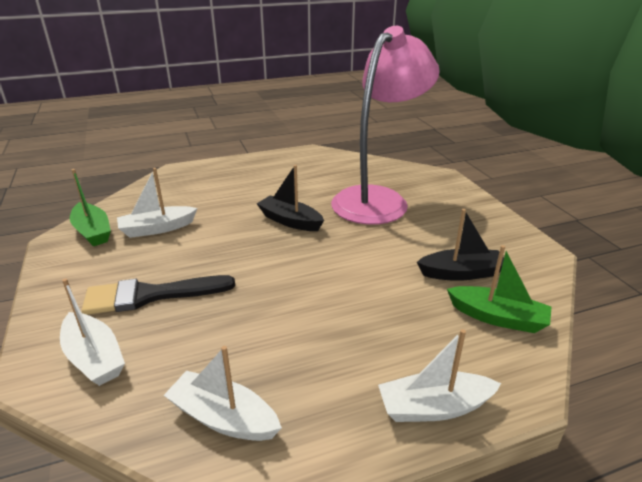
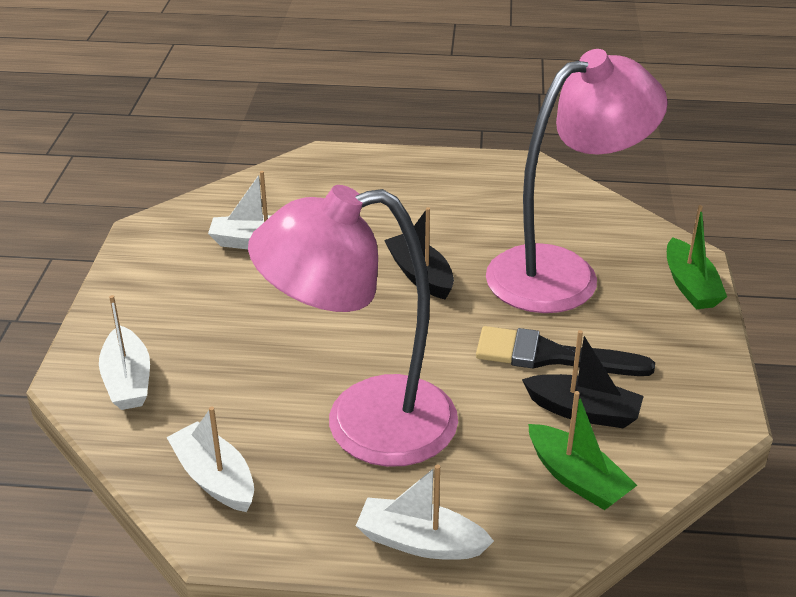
camera: 25 degrees right, 5 degrees up
(93, 232) = (185, 227): green boat -> green boat (690, 285)
(150, 295) = (209, 328): black brush -> black brush (551, 356)
(321, 329) = (363, 424): none -> pink lamp

